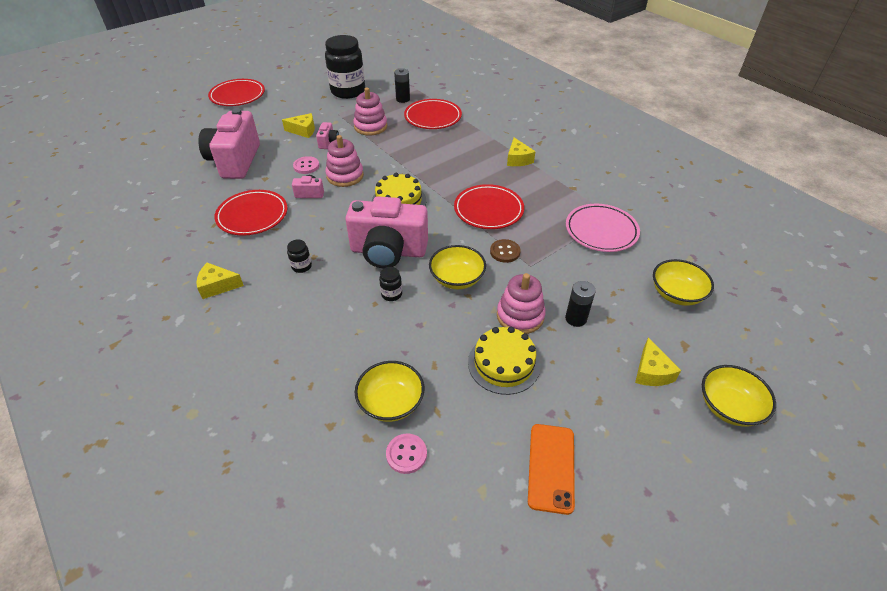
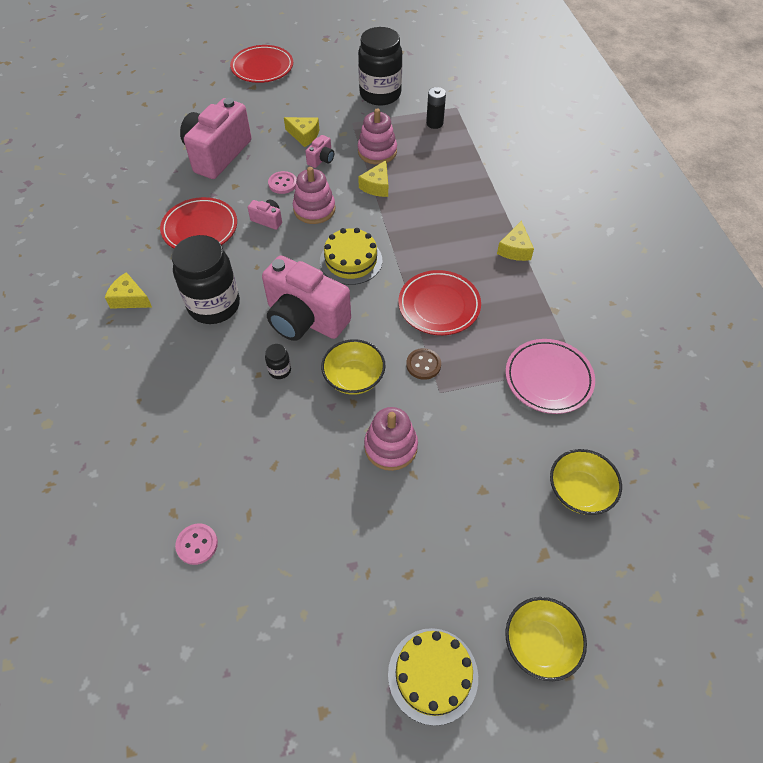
camera: 25 degrees right, 10 degrees up
(301, 266) = (214, 305): black jar -> black jar, size x2.46
(391, 402) = (213, 487): yellow bowl -> none
(433, 117) = (453, 159): red plate -> none
(504, 363) = (340, 493): yellow cake -> yellow cake (433, 675)
(551, 467) = (316, 619): orange phone -> none
(576, 318) = (446, 474): black battery -> none
(651, 372) = (485, 568): yellow cheese -> yellow cheese (377, 186)

